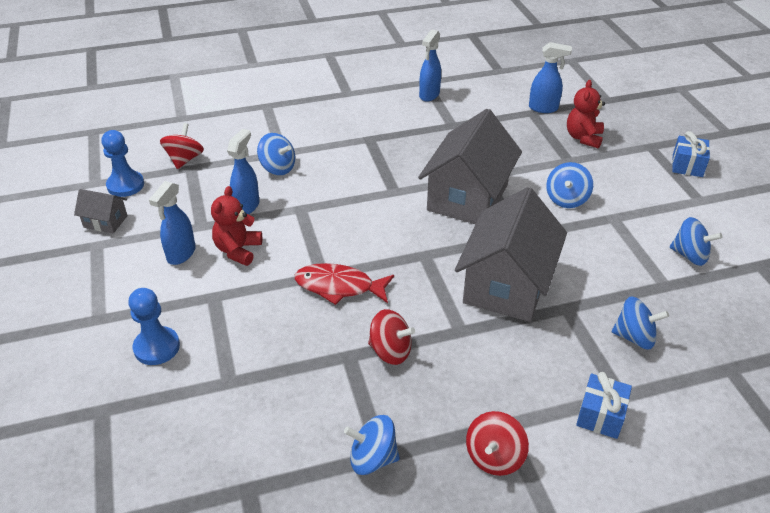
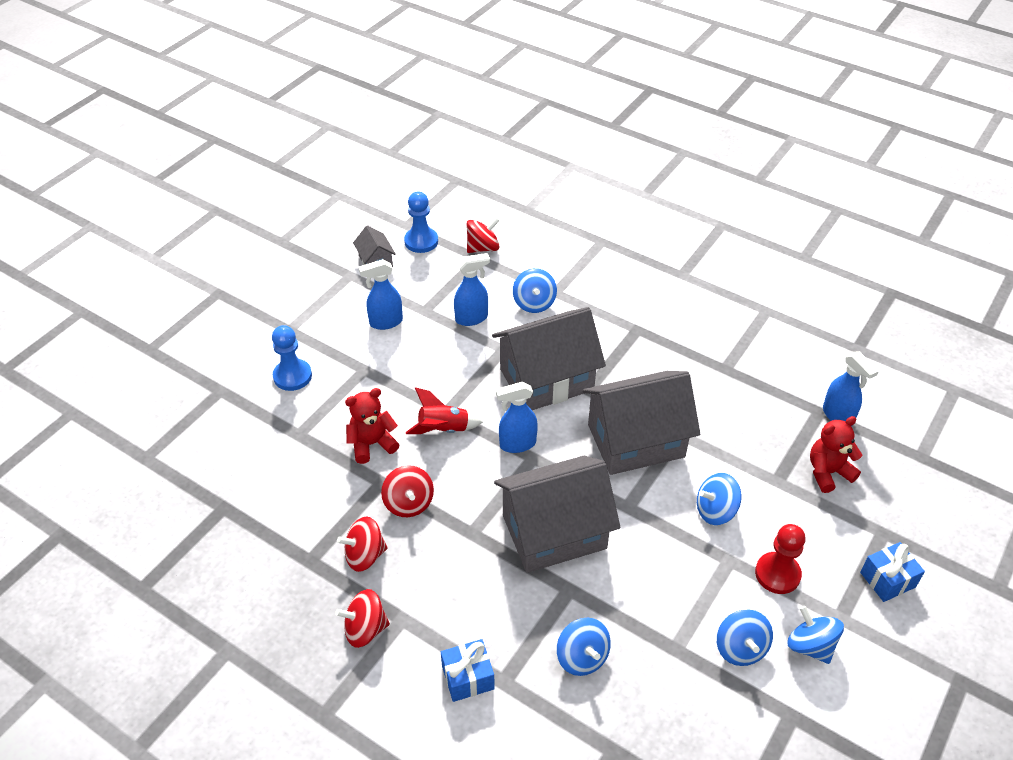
camera: 50 degrees right, 5 degrees up
(238, 250) = (421, 348): red teddy bear -> red teddy bear (372, 444)
(339, 286) = (443, 429): red fish -> red rocket
(359, 205) = (546, 379): none -> grey house
(372, 458) = (302, 557): blue spinning top -> blue spinning top (810, 646)
(415, 412) = (365, 555): none -> red spinning top
(429, 95) = (749, 326): blue spray bottle -> blue spray bottle (517, 444)
(643, 204) = (777, 574): none -> red pawn

